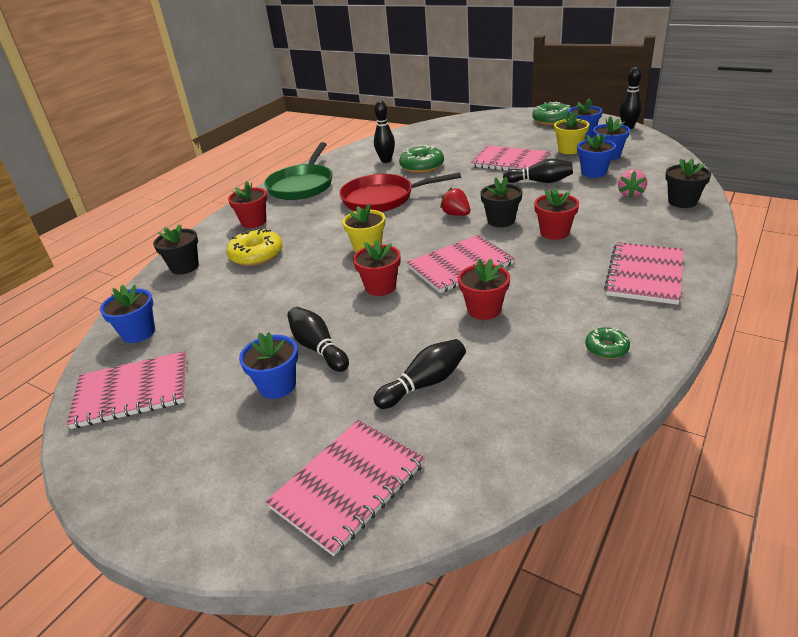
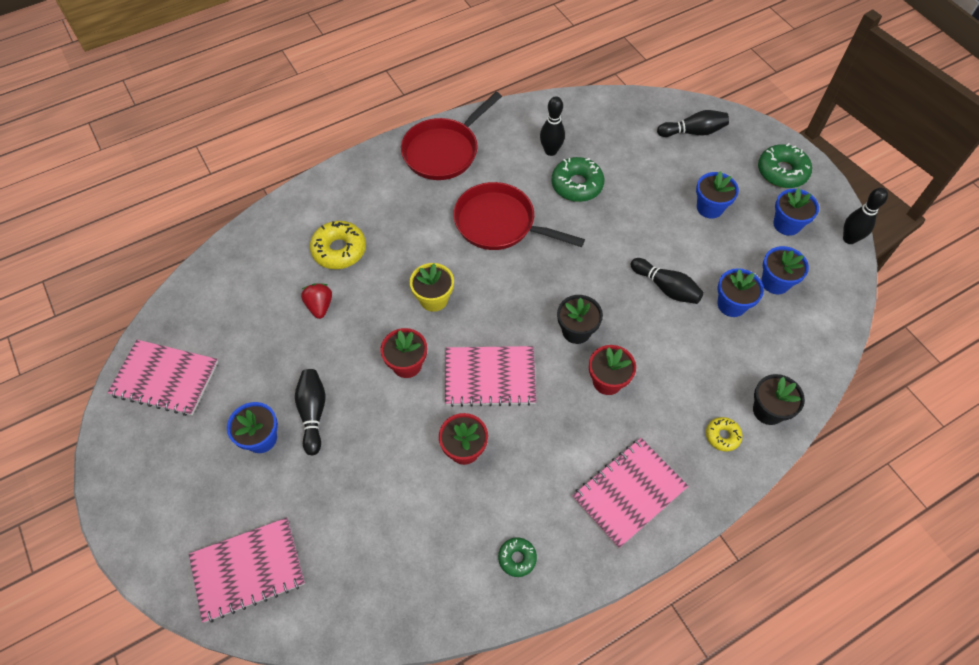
camera: 25 degrees right, 25 degrees up
(138, 333) = (200, 306): blue flower pot -> blue flower pot (709, 208)
(184, 267) = (275, 231): black flower pot -> none
(254, 222) = (366, 192): red flower pot -> none
(302, 185) = (444, 151): green pan -> red pan
(424, 384) = (359, 506): black bowling pin -> black bowling pin (693, 132)
(456, 214) = (545, 294): red strawberry -> red strawberry (320, 306)
(510, 162) = (668, 231): pink notebook -> none
(569, 150) = (746, 245): yellow flower pot -> none
(630, 194) = (731, 366): pink strawberry -> none
(670, 223) = (722, 436): none -> yellow donut

